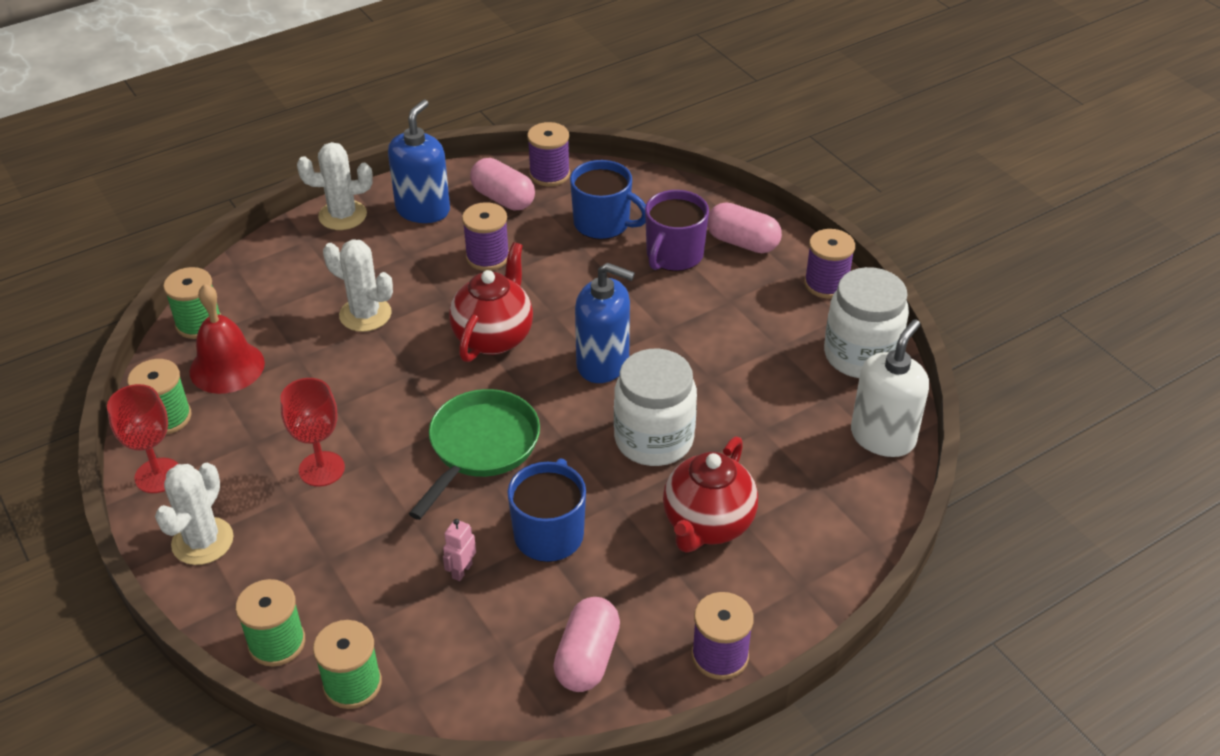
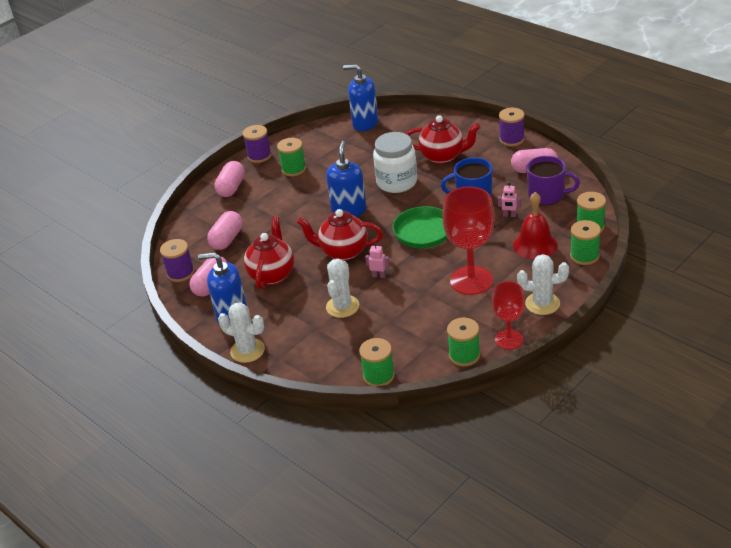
camera: 100 degrees left, 5 degrees down
(227, 367) = (411, 347): red bell -> red bell (535, 245)
(321, 469) = (471, 280): red goblet -> red goblet, size x1.65
(342, 215) = (247, 350): white cactus -> white cactus turned 45 degrees counterclockwise
(408, 365) = (379, 275): none -> pink robot
(487, 257) = (272, 274): purple spool -> red teapot
(603, 223) = (227, 239): blue mug -> pink capsule
(674, 255) = (250, 208): purple mug -> purple mug (547, 195)
(763, 318) = (293, 169): none -> green spool
(861, 355) = (311, 137): white jar -> none
(883, 437) = (365, 123): white soap dispenser -> blue soap dispenser

